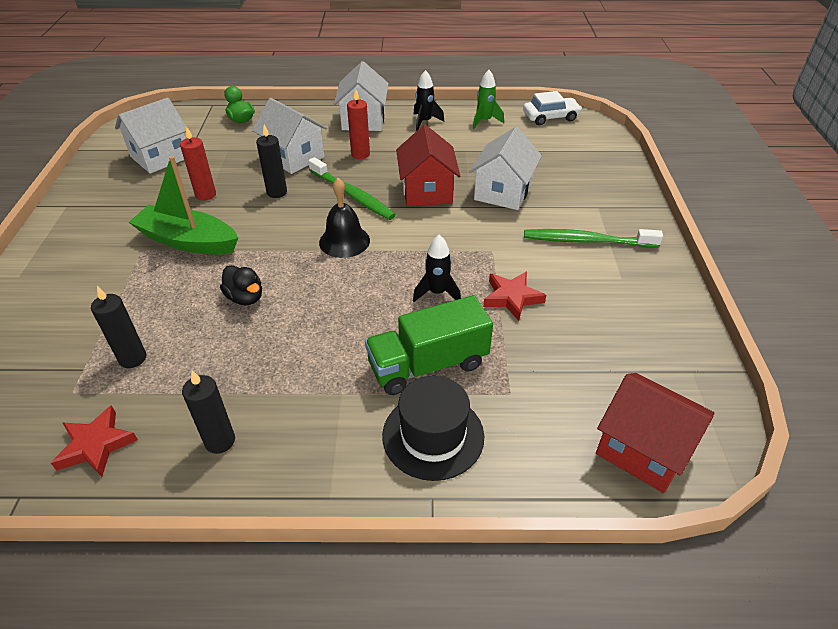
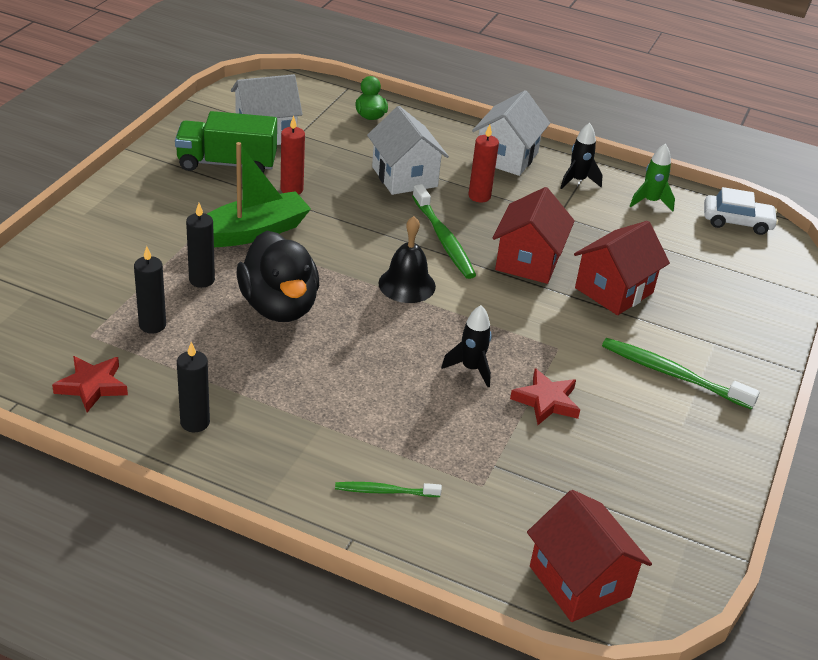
camera: 20 degrees right, 5 degrees down
(188, 241) = (252, 232): green boat -> green boat turned 105 degrees clockwise
(245, 298) = (279, 306): black duck -> black duck, size x1.99
(277, 192) = (365, 210): black candle -> black candle (202, 280)
(428, 365) = (419, 431): green truck -> green truck (227, 164)
(433, 435) = (385, 491): black hat -> green toothbrush
(502, 192) = (614, 290): white house -> red house

